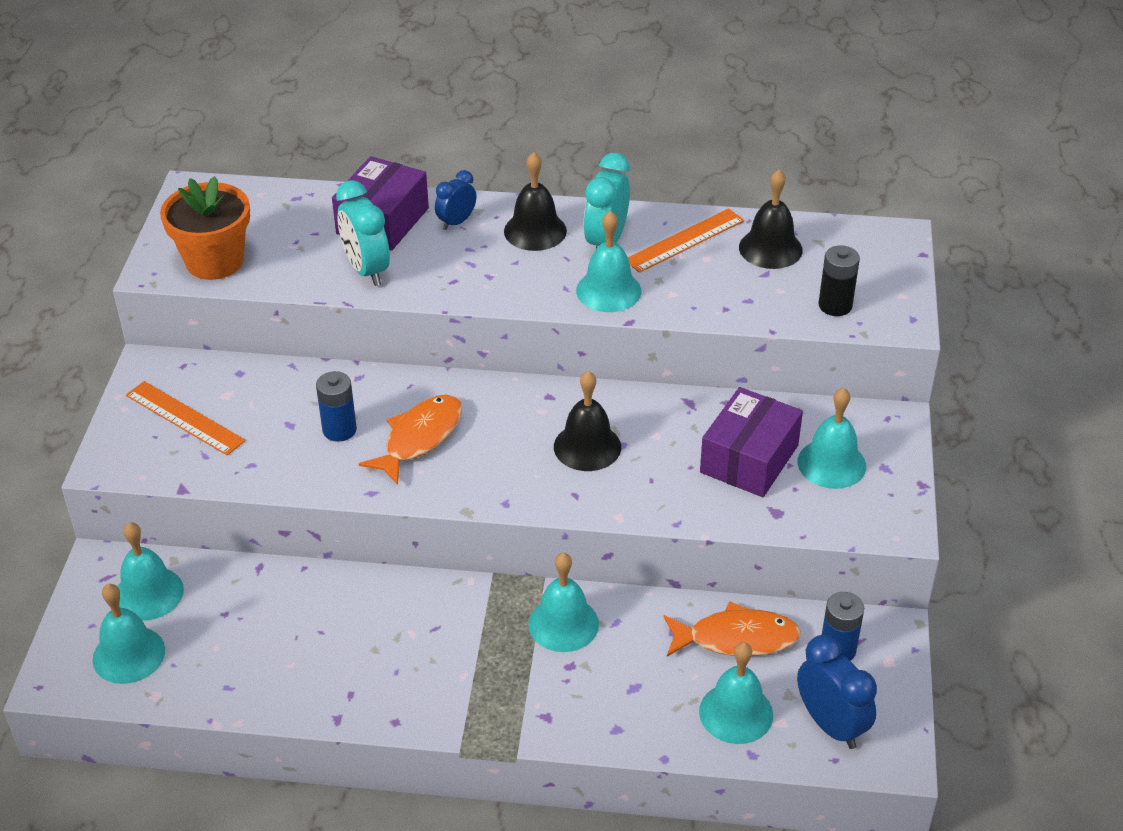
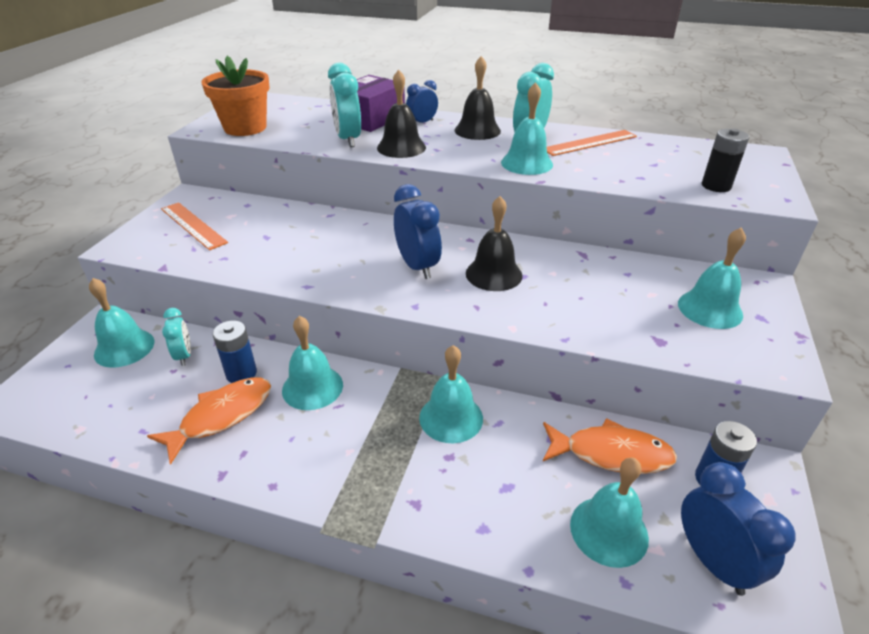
camera: 10 degrees right, 5 degrees down
(129, 654) = (80, 392): turquoise bell -> turquoise bell (312, 387)
(228, 593) = (184, 356): none -> turquoise clock
(339, 430) = (301, 243): blue battery -> blue battery (241, 373)
(419, 438) = (360, 255): orange fish -> orange fish (221, 416)
(494, 447) = (417, 267): none -> blue clock
(749, 459) = (633, 297): purple box -> none
(770, 248) = (658, 151): black bell -> black bell (401, 147)

